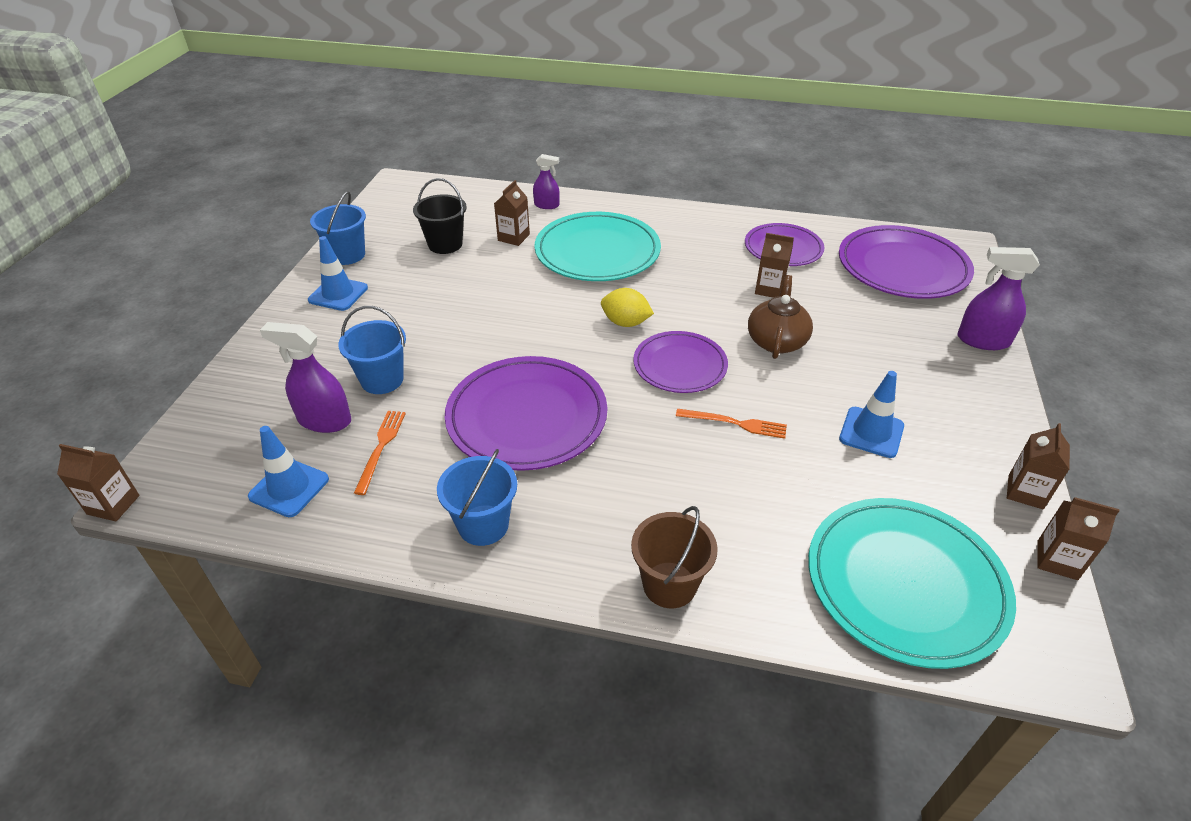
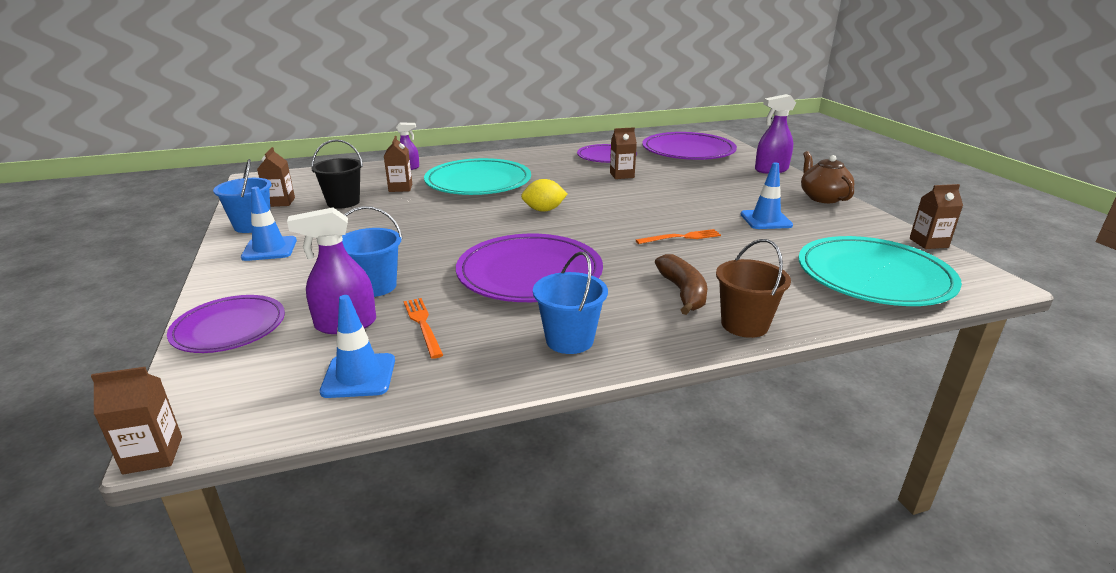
camera: 30 degrees left, 15 degrees down
(651, 510) = (683, 293): none -> brown banana
(680, 365) = (609, 221): purple plate -> purple plate (229, 328)
(776, 341) = (657, 196): brown teapot -> brown teapot (822, 197)
(1025, 492) = (876, 221): brown carton -> brown carton (280, 202)

